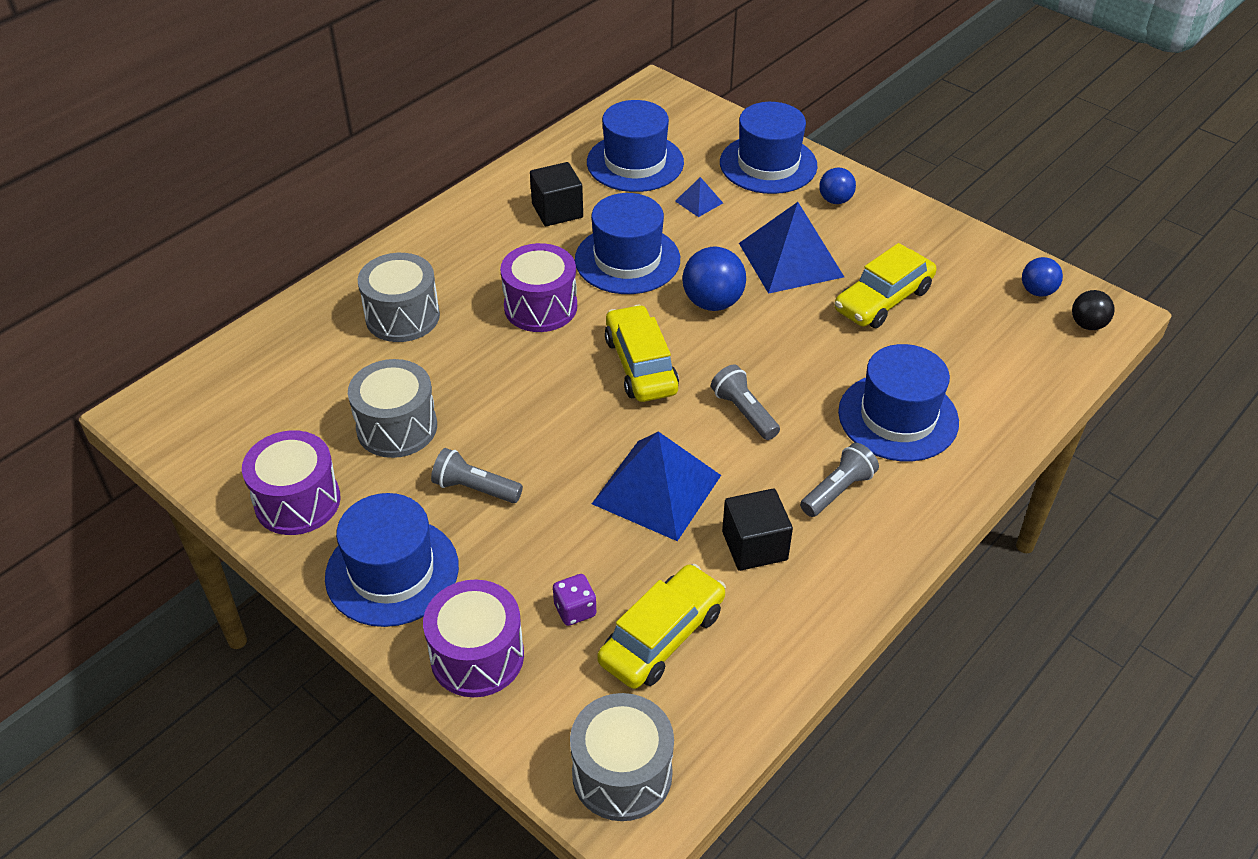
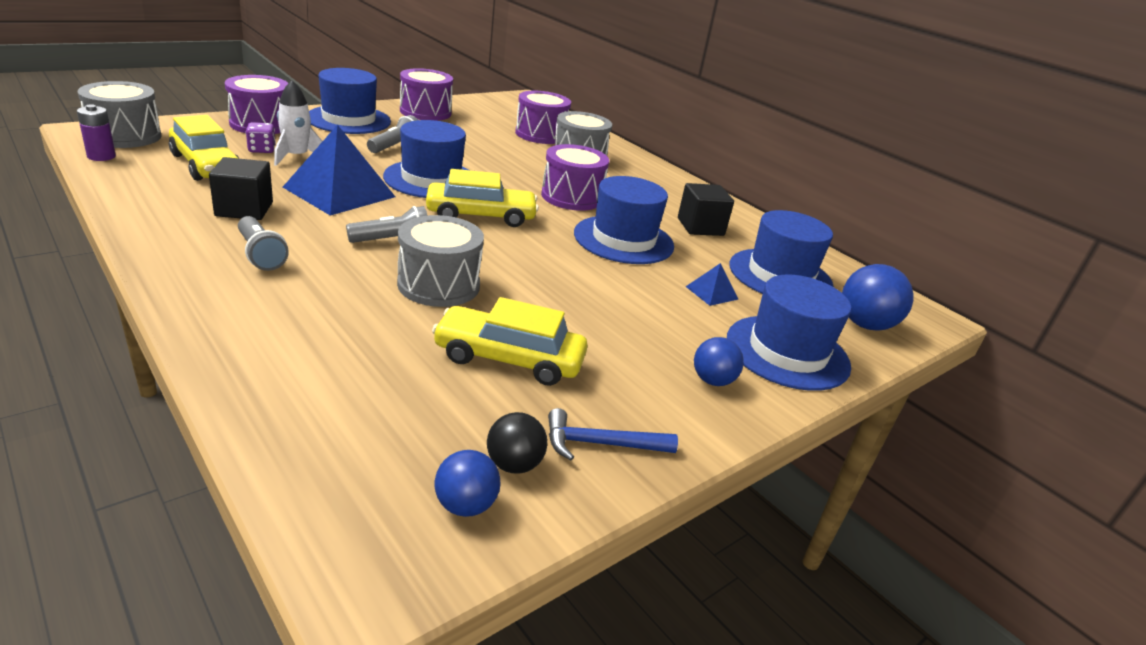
camera: 95 degrees right, 15 degrees down
(328, 363) = (540, 134): none -> purple drum
(397, 427) = (468, 139): grey drum -> grey drum (438, 285)
(577, 566) = (296, 157): none -> white rocket
(706, 751) = (101, 156): none -> purple battery
(712, 302) = (547, 262): blue ball -> blue ball (865, 325)
(790, 260) = (601, 319): blue pyramid -> none
(883, 300) = (509, 358): yellow car -> yellow car turned 45 degrees counterclockwise
(898, 417) = (320, 311): blue hat -> blue hat (431, 179)
(943, 245) = (601, 444): none -> blue hammer
(1087, 325) = (362, 534): black ball -> black ball (514, 464)

